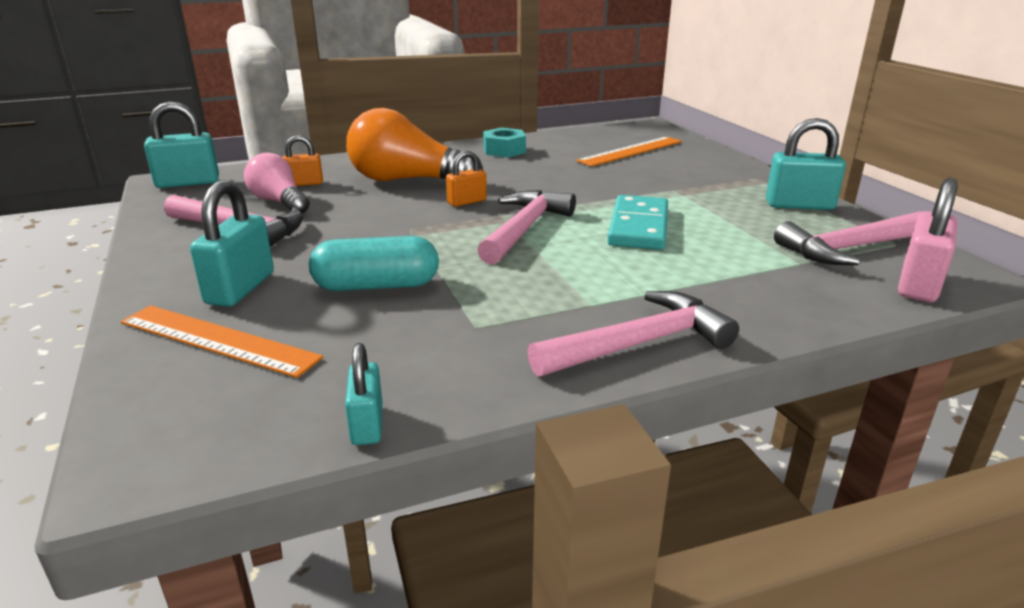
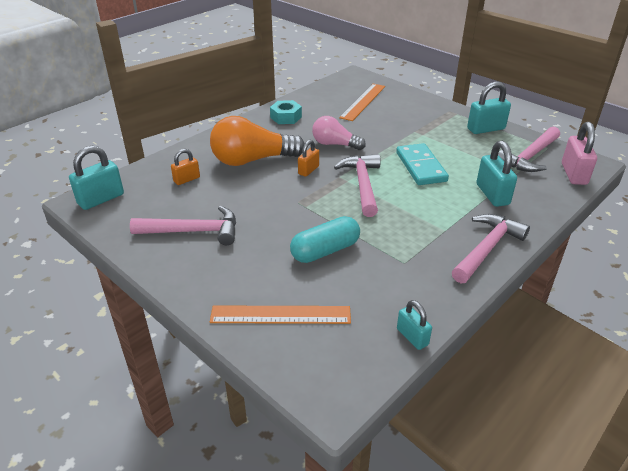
camera: 25 degrees left, 10 degrees up
(240, 288) = (249, 276): turquoise padlock -> turquoise padlock (492, 194)
(279, 202) = (189, 200): pink light bulb -> pink light bulb (334, 144)

